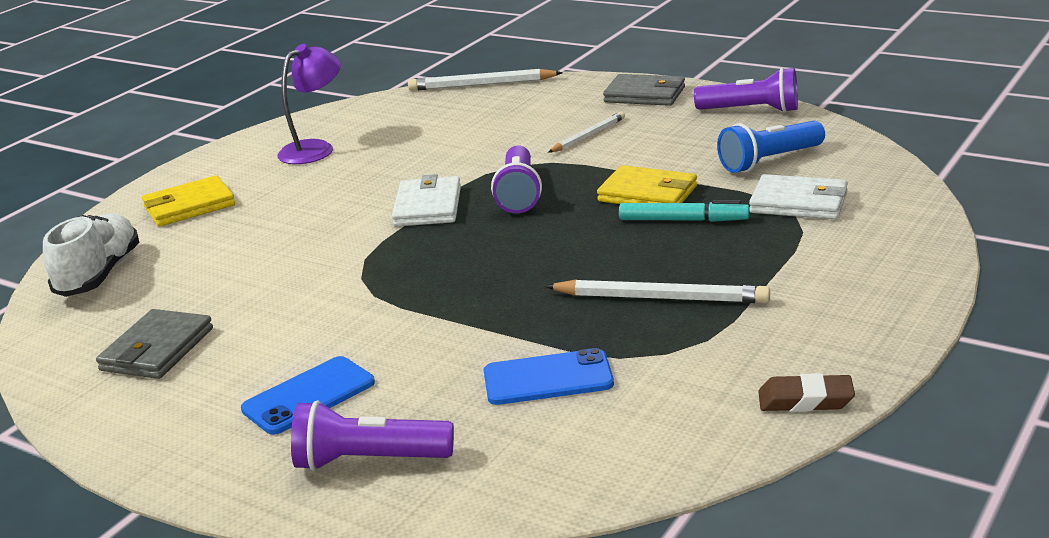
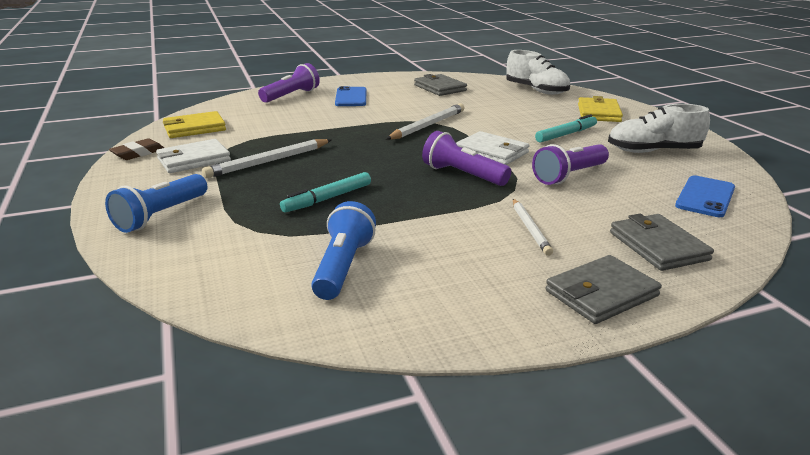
camera: 125 degrees right, 0 degrees up
(309, 195) = (566, 134): none -> turquoise marker
(315, 149) = (653, 151): purple lamp -> white shoe
(481, 85) = (749, 237): white pencil -> white pencil (428, 125)
(544, 99) = (658, 246): none -> grey wallet
(548, 378) = (269, 125): blue phone -> blue phone (705, 197)
(648, 194) = (384, 205): yellow wallet -> yellow wallet (194, 128)
(751, 110) = (462, 322): purple flashlight -> purple flashlight (569, 176)
(799, 202) = (265, 240): white wallet -> white wallet (193, 160)
(868, 267) = (161, 215): none -> blue flashlight

